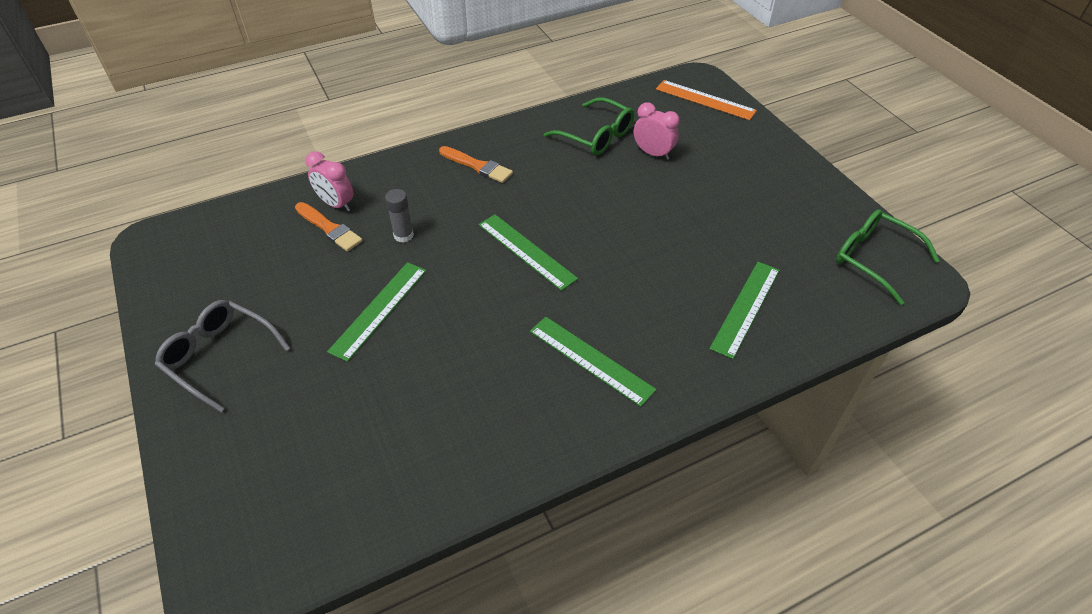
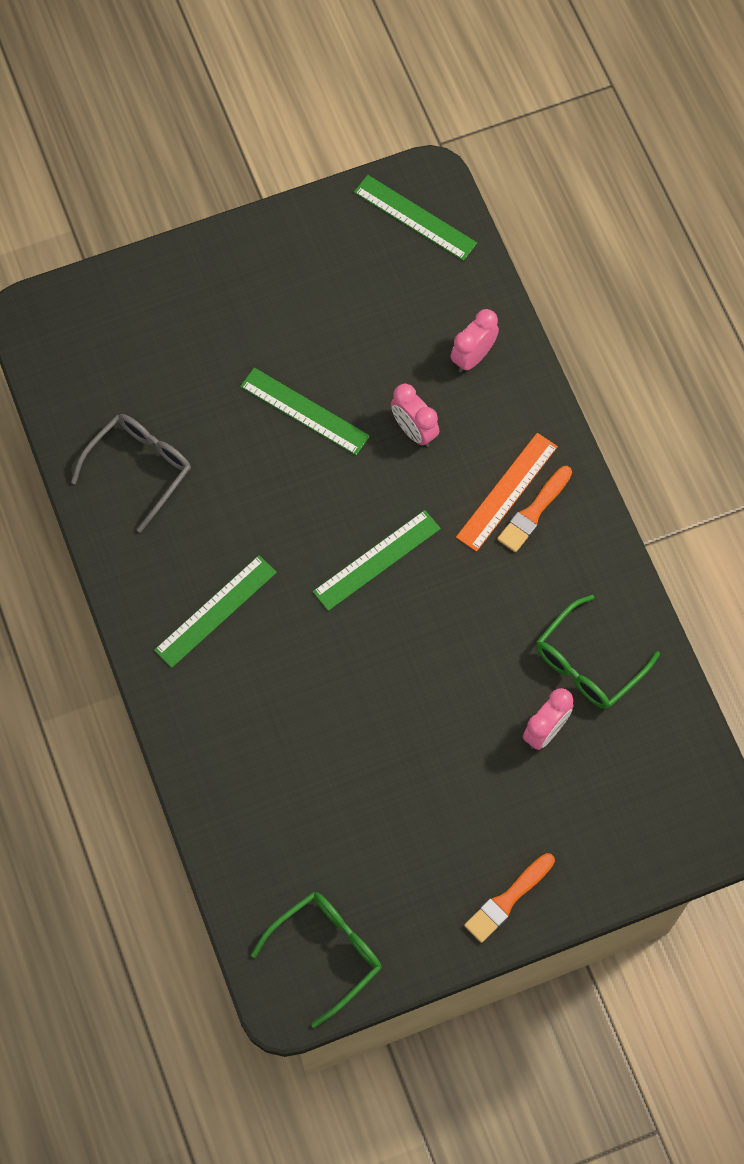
camera: 95 degrees right, 20 degrees up
(219, 356) = (260, 275): grey glasses -> grey glasses (140, 468)
(329, 228) = (432, 353): orange brush -> orange brush (507, 900)
(403, 235) = (414, 431): grey glue stick -> pink clock
(705, 100) = (666, 826): orange ruler -> orange ruler (506, 491)
(745, 308) = (267, 781): green ruler -> green ruler (415, 217)

